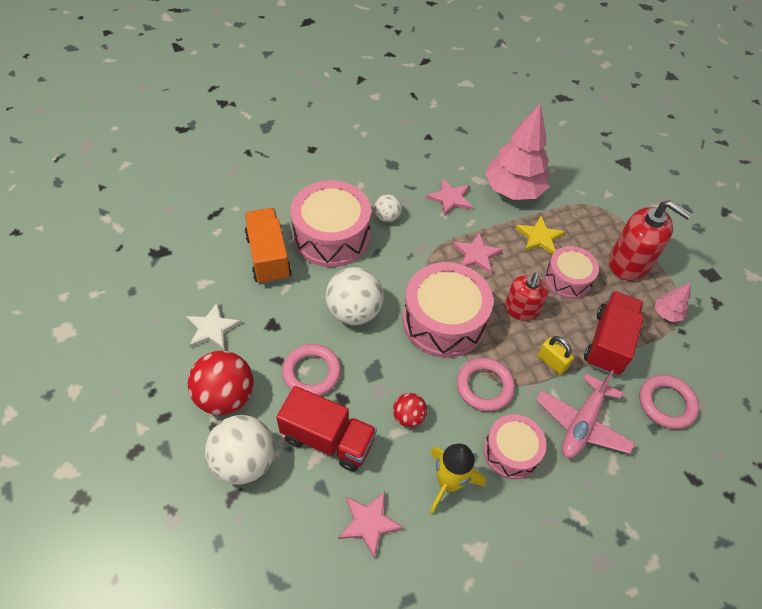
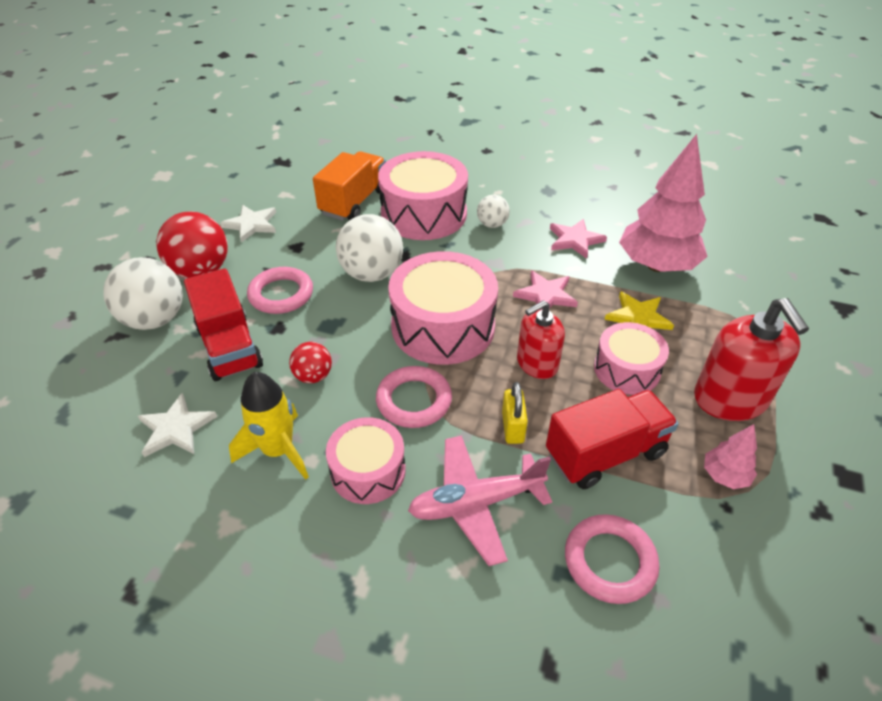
camera: 45 degrees right, 10 degrees down
(369, 523) = (176, 428): pink star -> white star

